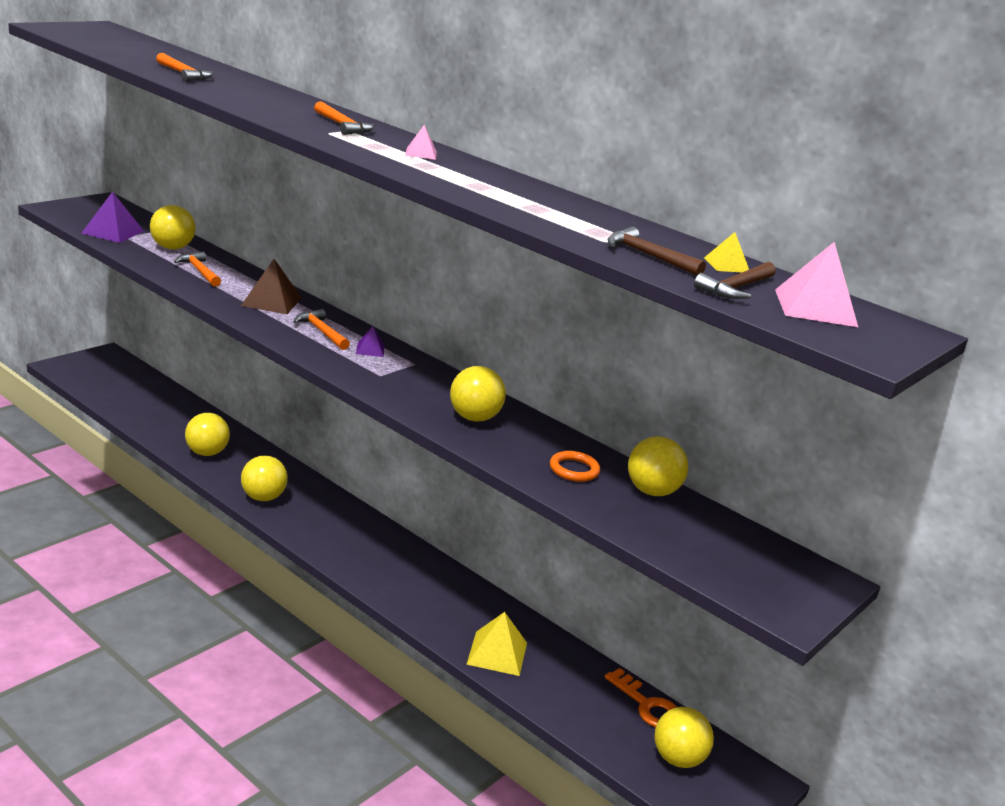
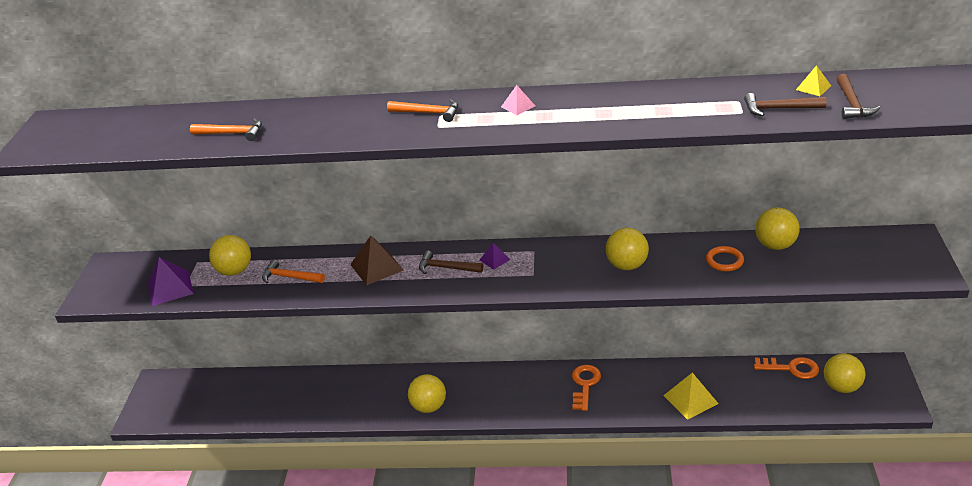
camera: 30 degrees left, 10 degrees up
(206, 453) = (346, 403): yellow ball -> none
(321, 332) = (446, 268): orange hammer -> brown hammer
(418, 574) = (585, 385): none -> orange key
(815, 308) = (899, 91): pink pyramid -> none

